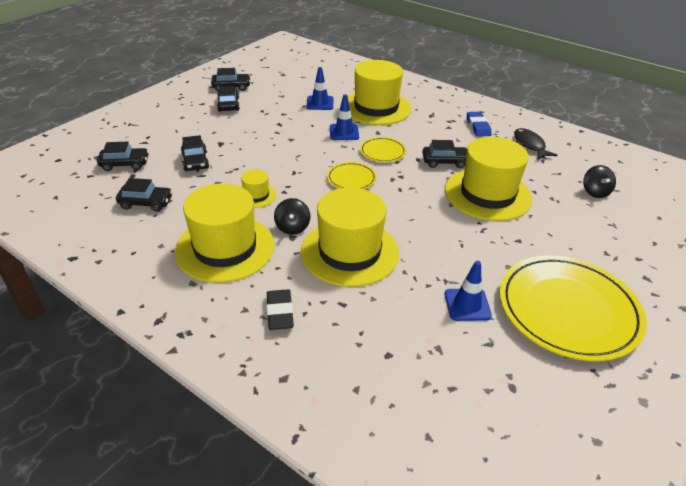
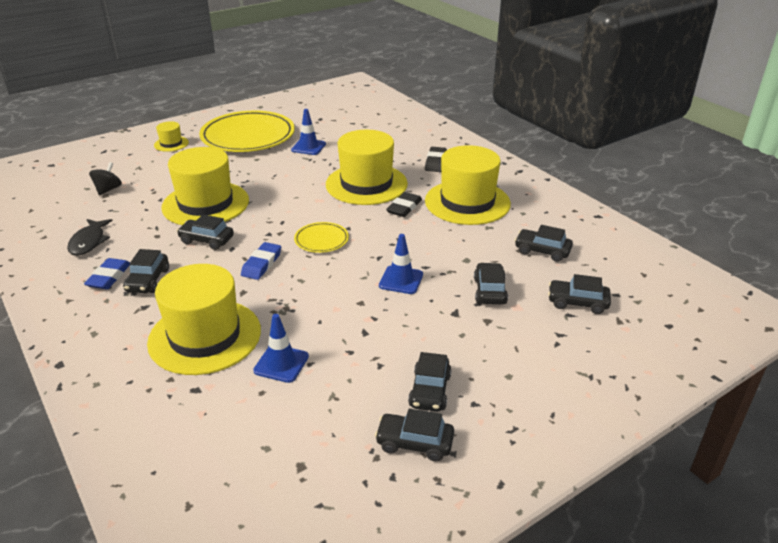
camera: 160 degrees left, 5 degrees down
(256, 195) = (428, 239): yellow hat -> yellow hat (171, 144)
(292, 227) = (404, 207): black spinning top -> black eraser
(344, 132) = (285, 300): blue traffic cone -> blue traffic cone (401, 280)
(382, 152) = (261, 264): yellow plate -> blue eraser
(449, 129) = (148, 280): none -> black car

